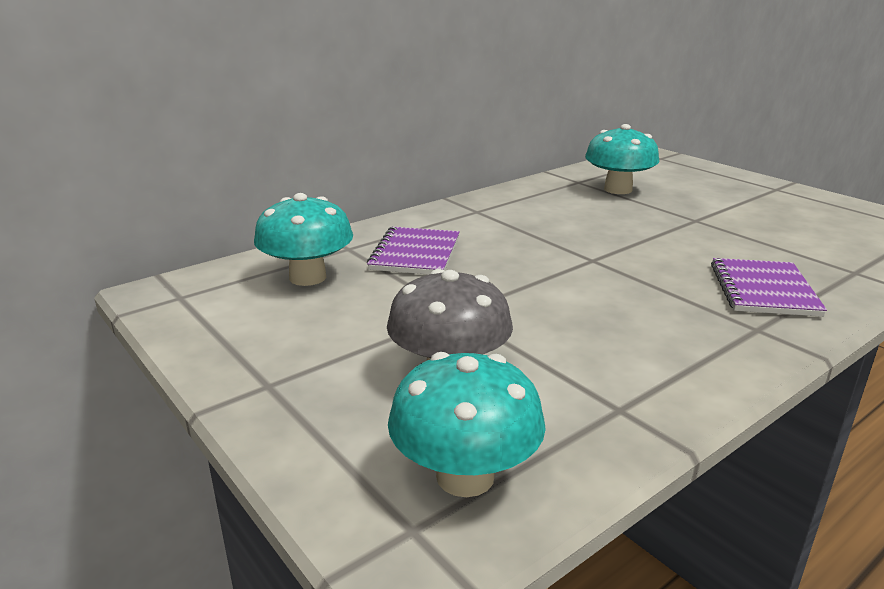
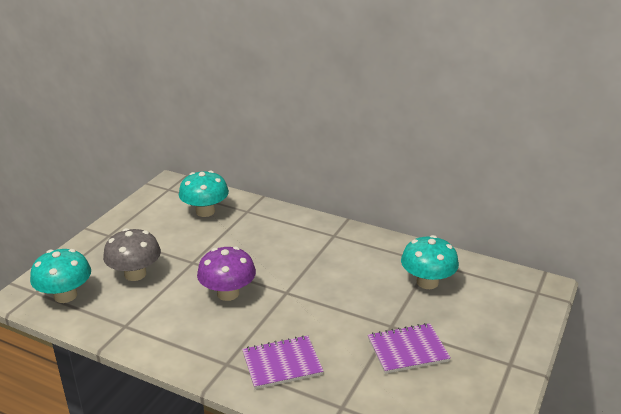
camera: 65 degrees right, 5 degrees up
(415, 254) = (253, 232): purple notebook -> purple notebook (407, 350)
(571, 298) = (228, 293): none -> purple mushroom

